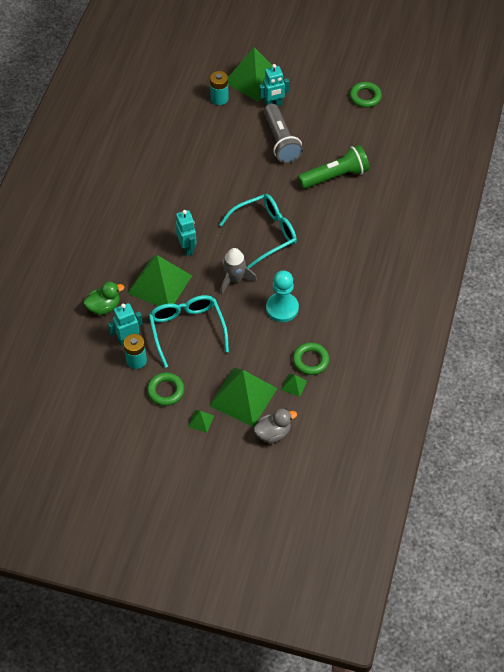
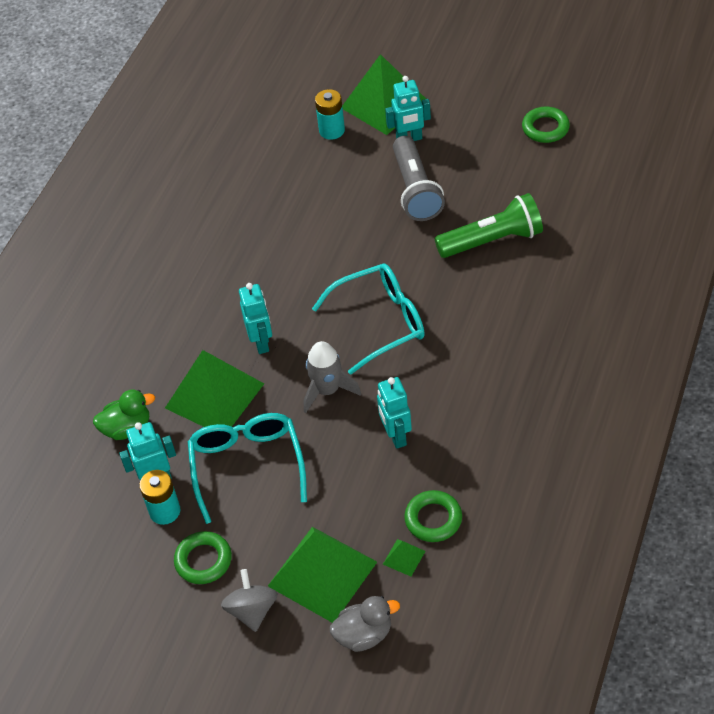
camera: 10 degrees right, 5 degrees down
(201, 421) = (252, 610): green pyramid -> grey spinning top
(282, 308) = (396, 436): turquoise pawn -> turquoise robot

